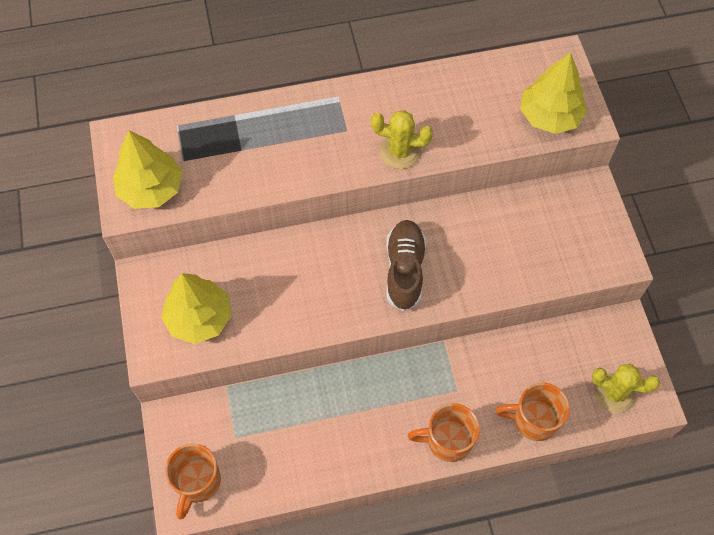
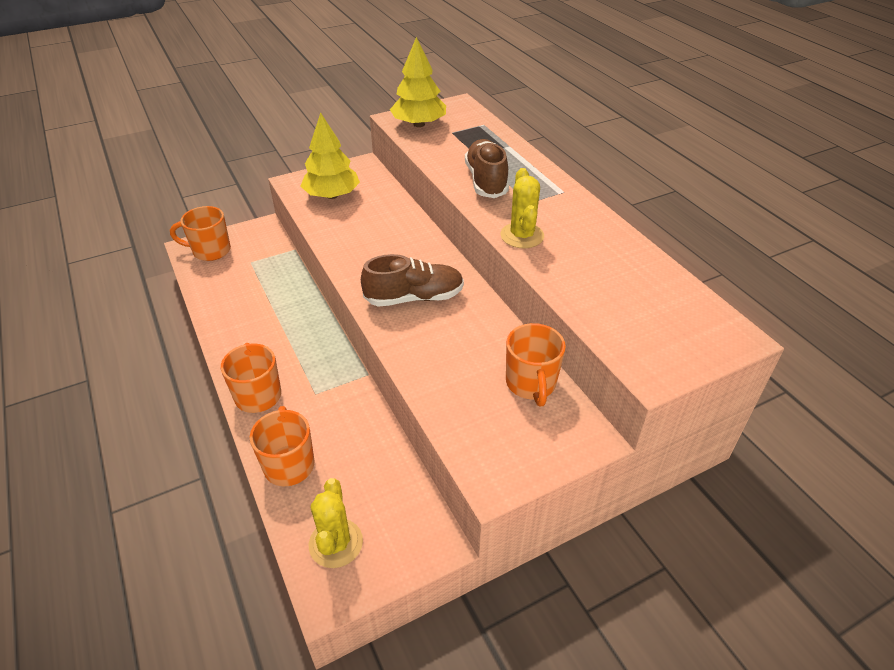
camera: 75 degrees right, 20 degrees down
(297, 155) = (486, 181): none -> brown shoe
(532, 209) = (531, 384): none -> orange mug
(550, 116) = (638, 337): yellow tree -> none

